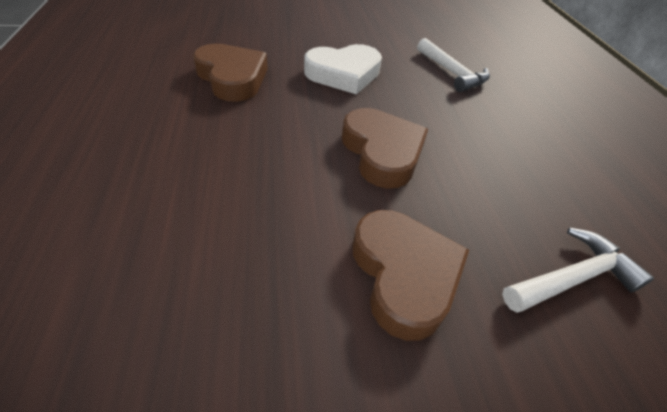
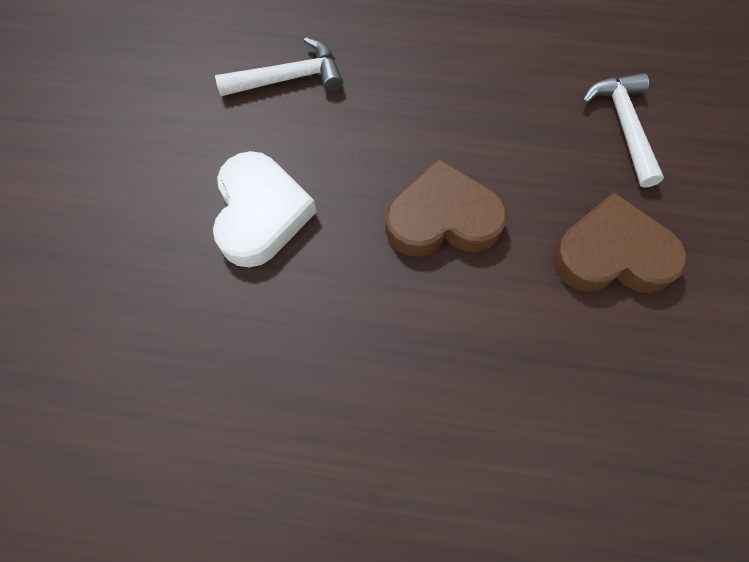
camera: 70 degrees left, 20 degrees up
(232, 78) = (234, 373): brown heart -> none

